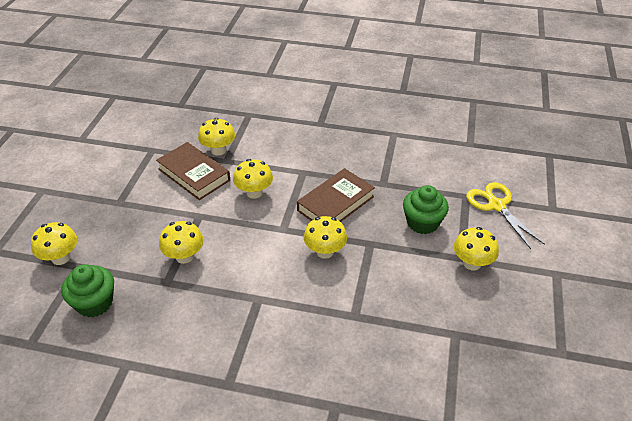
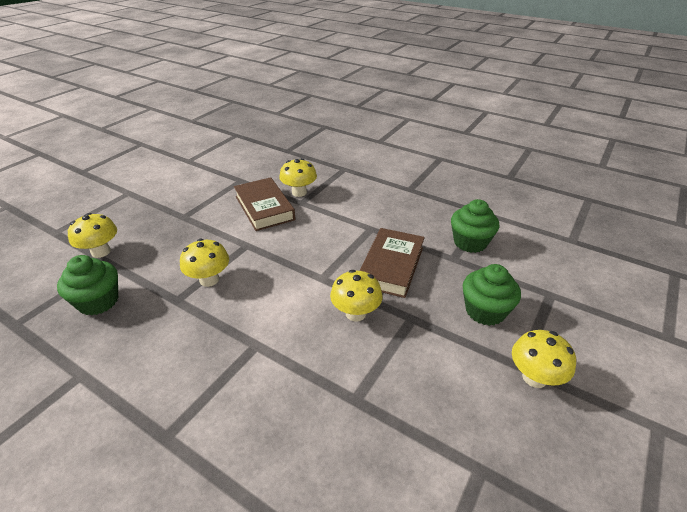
camera: 20 degrees right, 5 degrees down
(254, 193) = (312, 236): yellow mushroom -> none
(335, 203) = (391, 266): brown book -> brown book turned 45 degrees counterclockwise
(391, 165) = (470, 242): none -> green cupcake
(496, 206) = (588, 315): yellow scissors -> none

